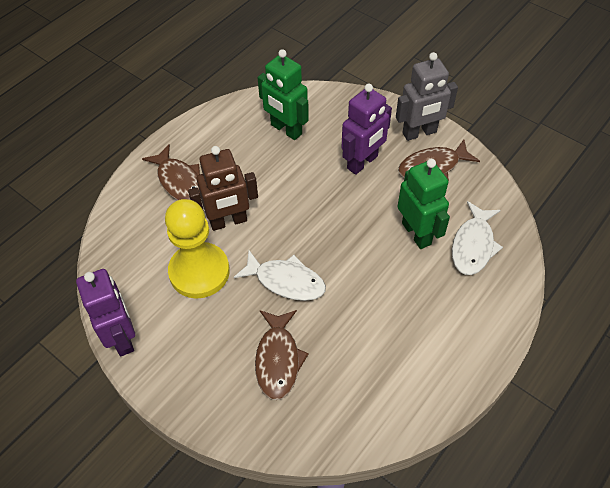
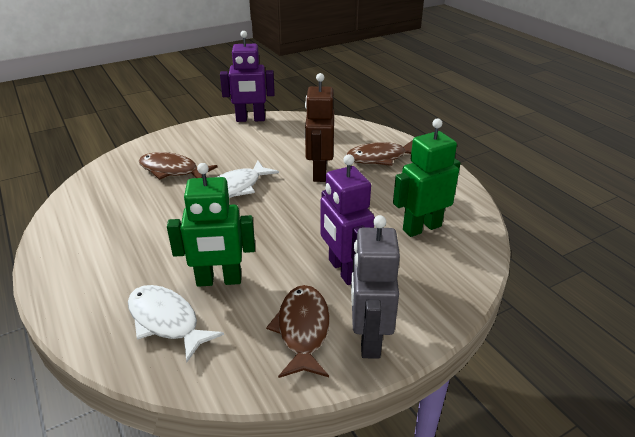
camera: 110 degrees right, 20 degrees down
(199, 272) = (279, 152): yellow pawn -> none

